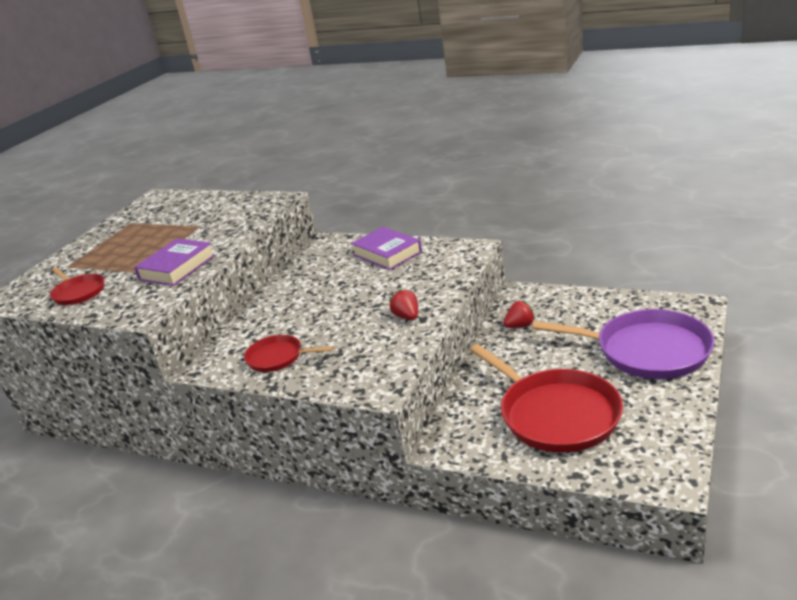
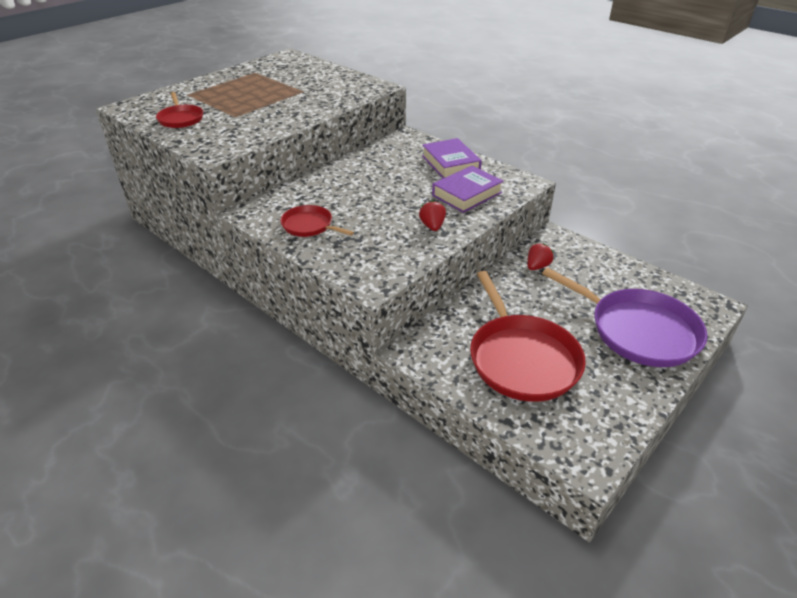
camera: 15 degrees right, 10 degrees up
(177, 268) = (263, 122): purple book -> purple book (467, 194)
(520, 326) = (537, 266): red strawberry -> red strawberry turned 45 degrees counterclockwise

